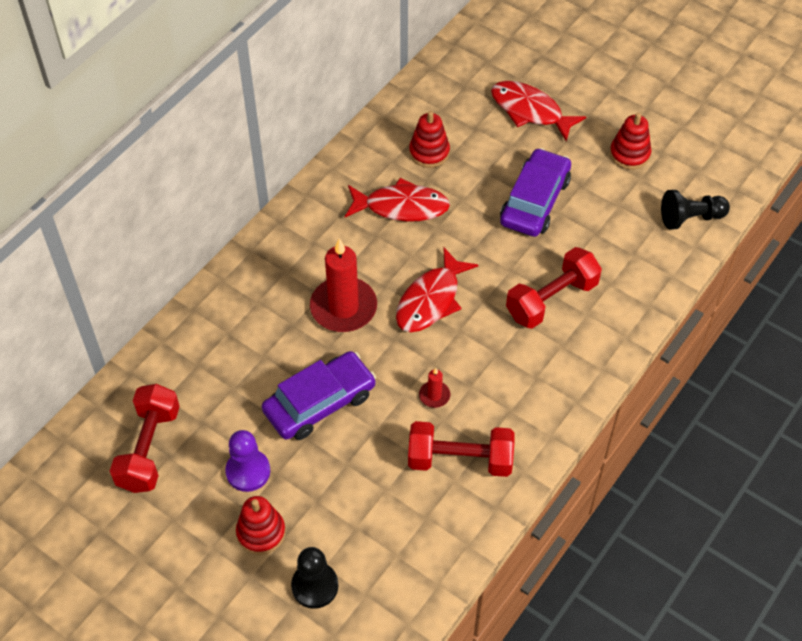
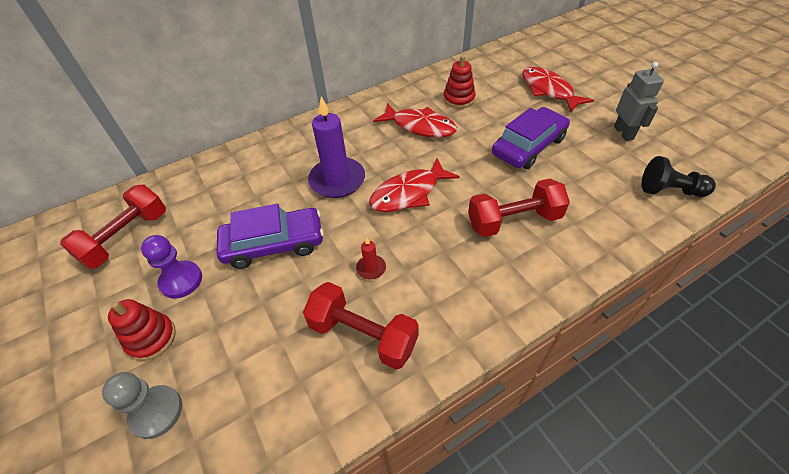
camera: 25 degrees right, 5 degrees down
(315, 586) = (156, 412): black pawn -> grey pawn
(343, 307) = (337, 180): red candle -> purple candle
(629, 154) = (623, 133): red stacking toy -> grey robot

